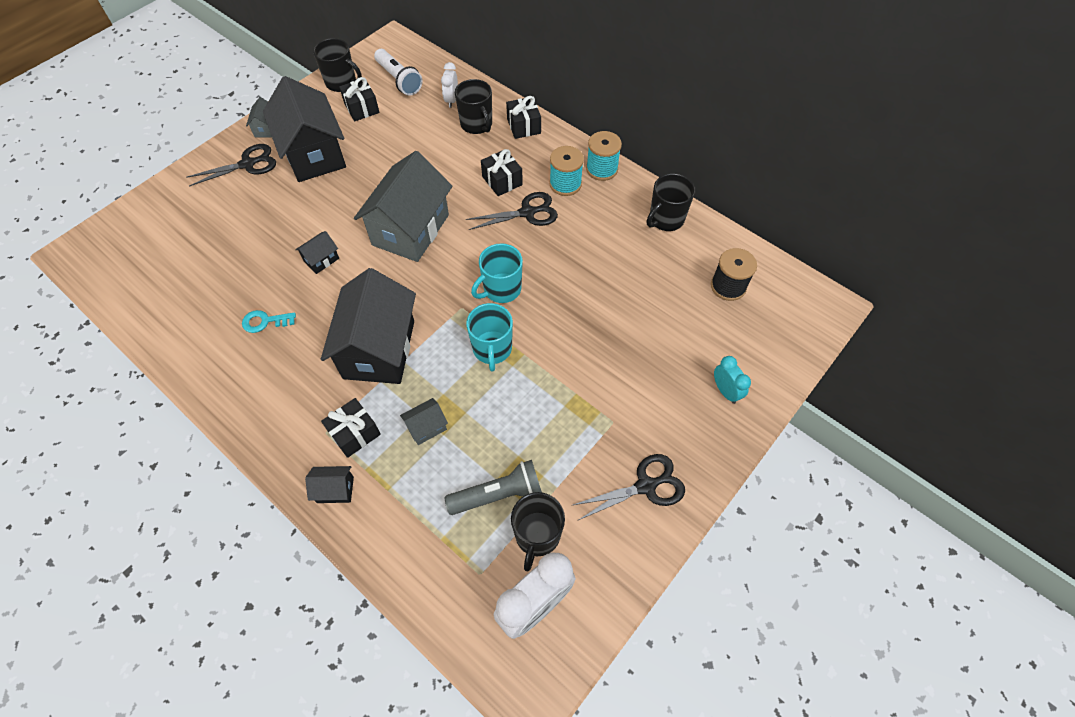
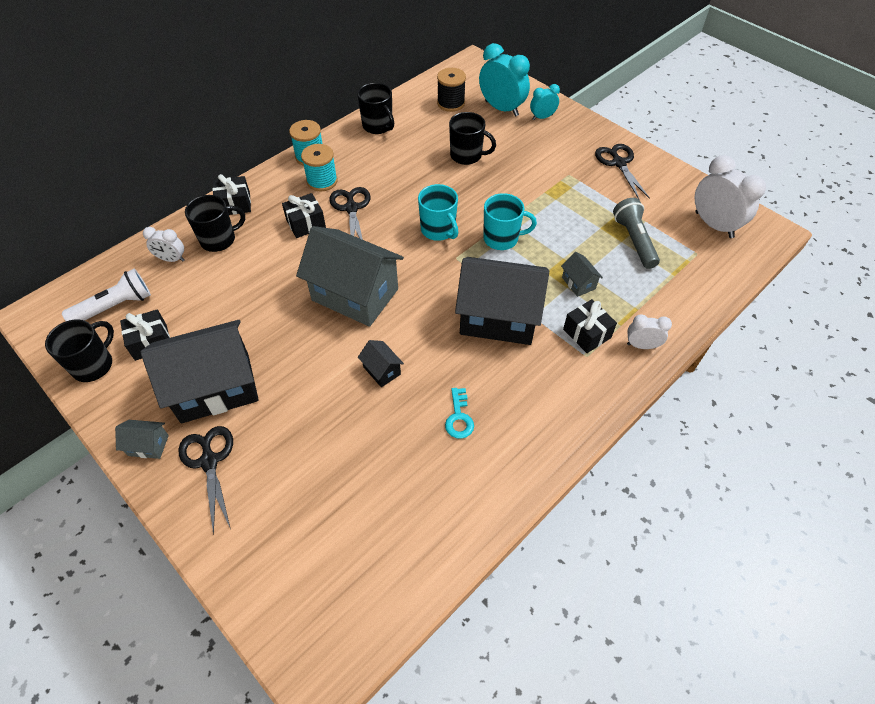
camera: 85 degrees left, 5 degrees down
(335, 490) = (641, 345): black house -> white clock
(537, 535) = (663, 221): black mug -> black mug (467, 155)
(732, 342) = (501, 108): none -> turquoise clock

